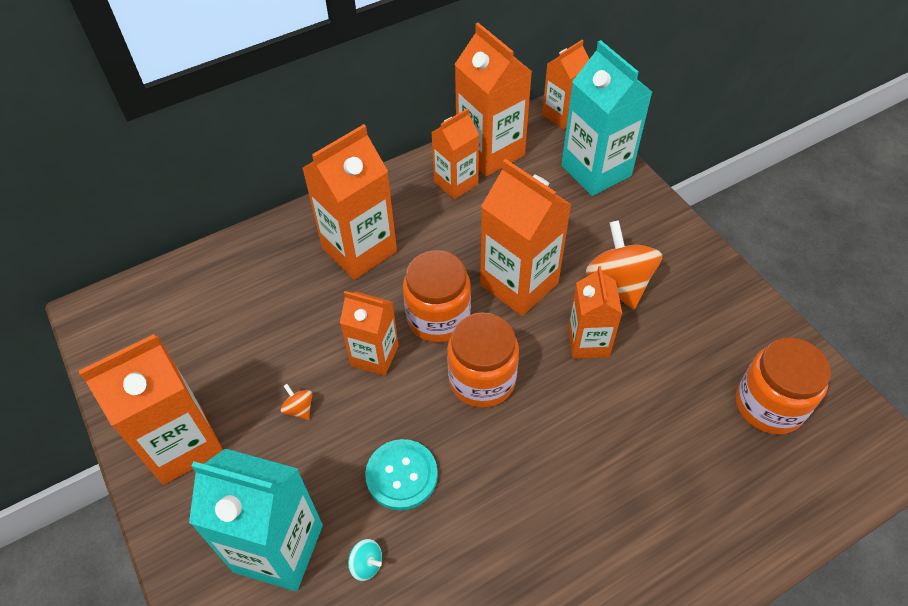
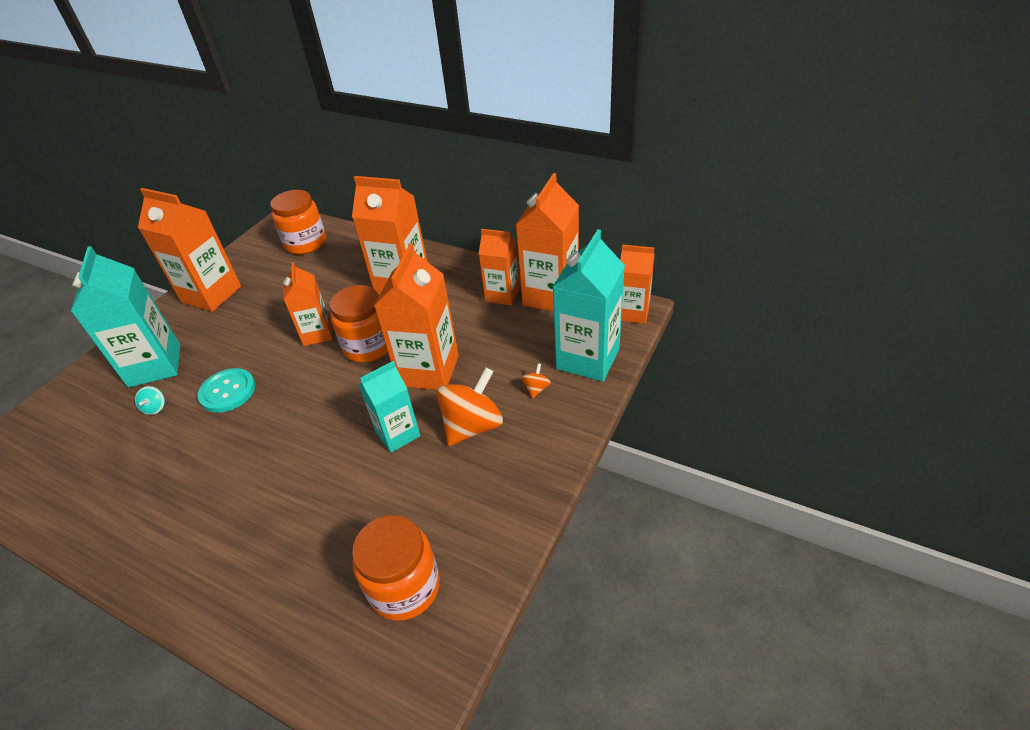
camera: 60 degrees right, 10 degrees down
(299, 409) = (258, 324): orange spinning top -> orange spinning top (536, 389)
(482, 379) = (327, 392): orange jar -> orange jar (306, 243)
(588, 342) = (398, 434): orange carton -> turquoise carton

